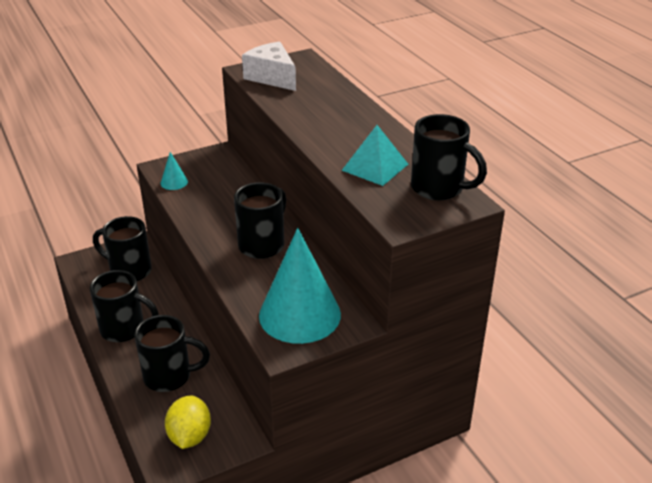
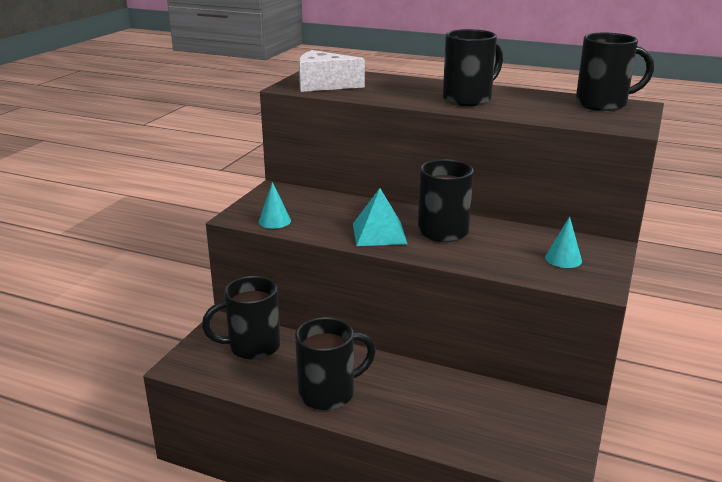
camera: 40 degrees left, 10 degrees down
(169, 376) = (435, 405): black mug -> black mug (468, 99)
(190, 436) = (531, 437): yellow lemon -> none
(300, 314) = (563, 259): turquoise cone -> turquoise cone, size x0.41
(375, 167) = (535, 107): turquoise pyramid -> turquoise pyramid (379, 233)

